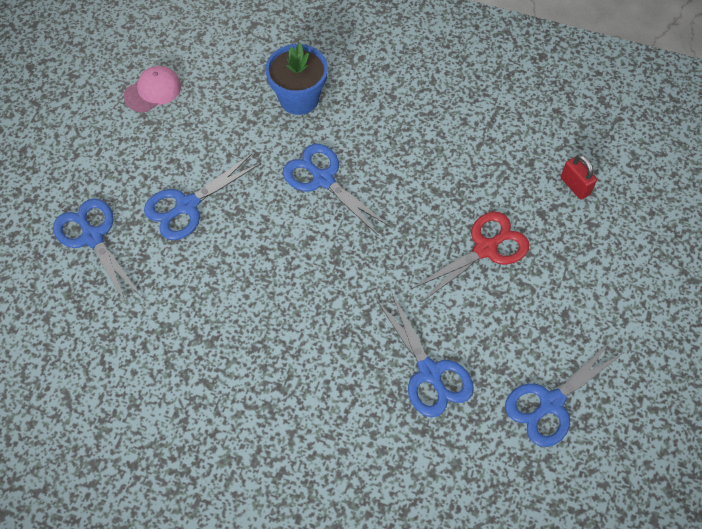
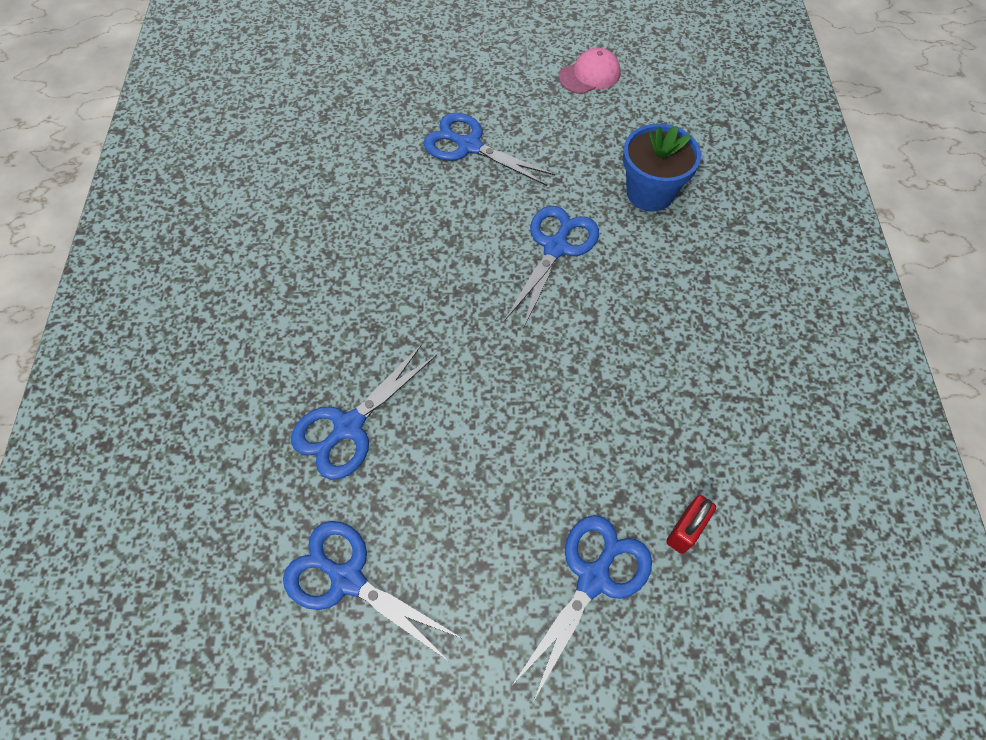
camera: 70 degrees right, 0 degrees up
(93, 237) = (404, 91): blue scissors -> blue scissors (593, 578)
(153, 91) = (590, 75): pink cap -> pink cap turned 60 degrees counterclockwise
(485, 249) = (537, 442): red scissors -> none

